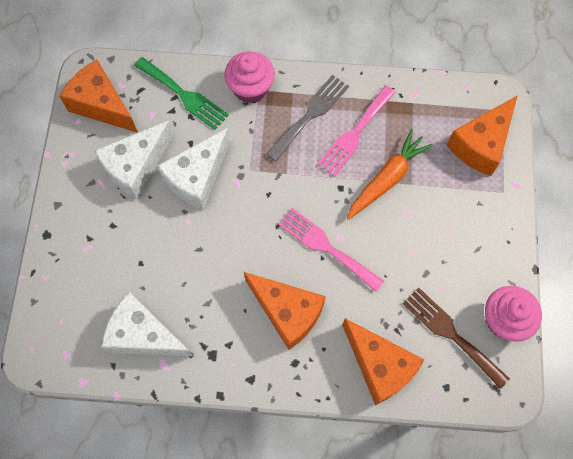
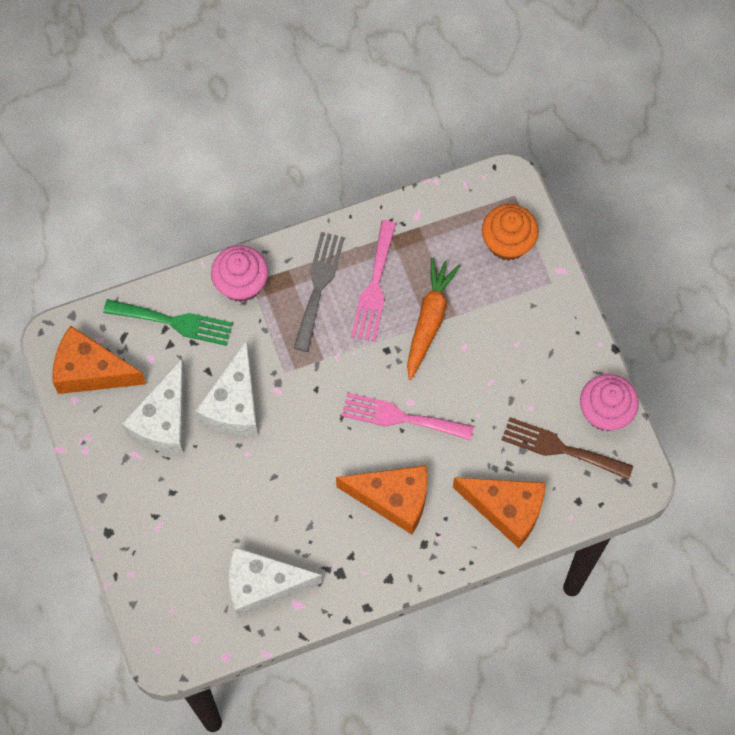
camera: 25 degrees left, 0 degrees up
(480, 144) = (507, 242): orange cheese -> orange cupcake

